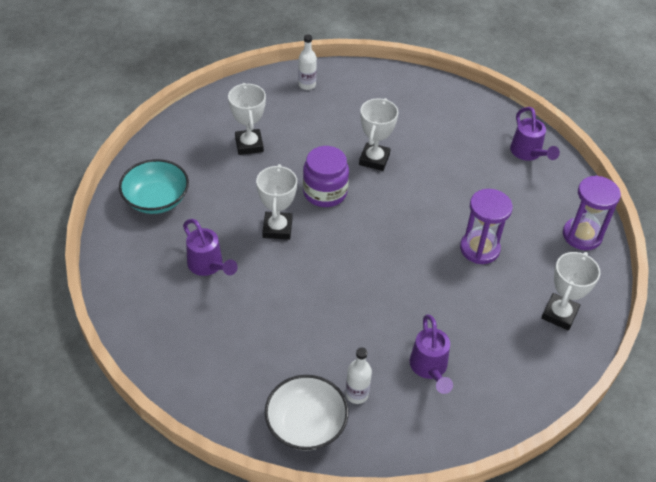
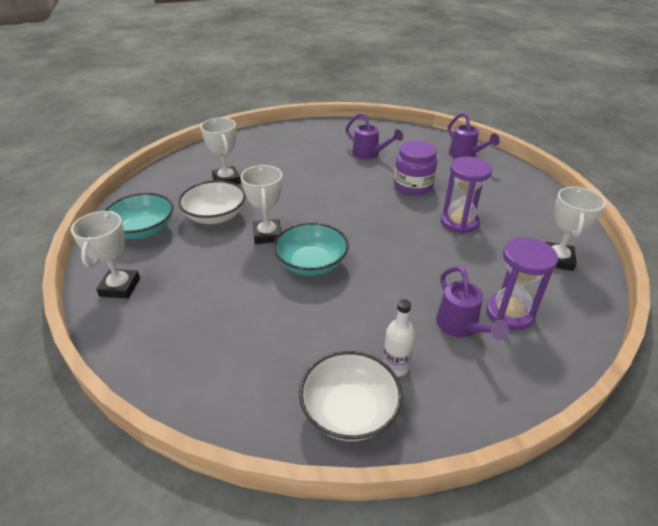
camera: 10 degrees left, 10 degrees down
(208, 266) = (204, 275): purple watering can -> purple watering can (370, 154)
(229, 194) = (215, 216): none -> white bowl
(307, 85) = (267, 138): white bottle -> none
(312, 272) = (311, 264): none -> turquoise bowl
(325, 192) = (304, 203): purple jar -> purple jar (413, 186)
(374, 159) = (340, 175): white trophy -> white trophy (120, 287)
(582, 235) = (540, 200): purple hourglass -> purple hourglass (509, 313)

